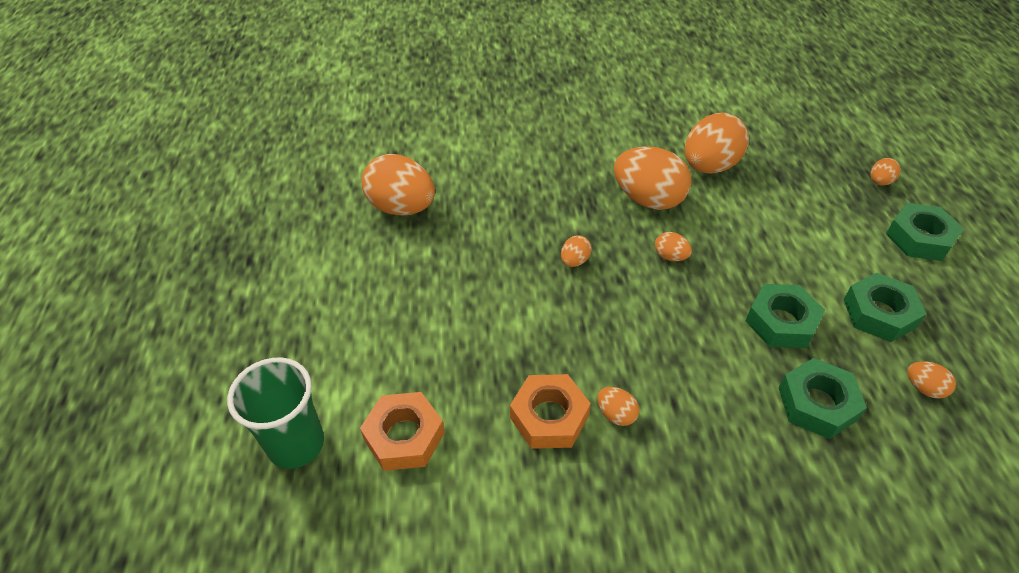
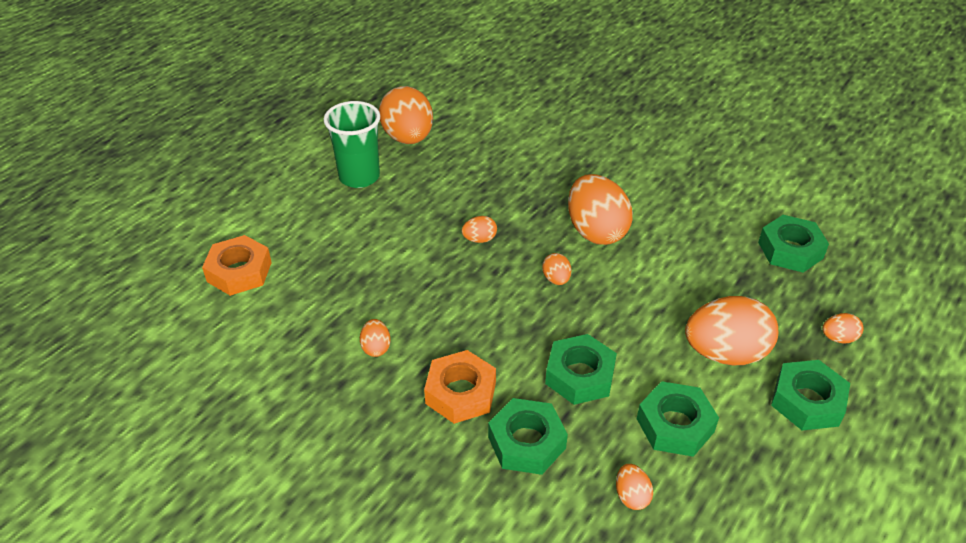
camera: 40 degrees right, 5 degrees down
(296, 444) = (181, 237): green cup -> green cup (359, 177)
(549, 417) = (333, 319): orange nut -> orange nut (461, 393)
(709, 166) = (685, 237): orange egg -> orange egg (725, 353)
(780, 136) = (790, 250): none -> green nut

